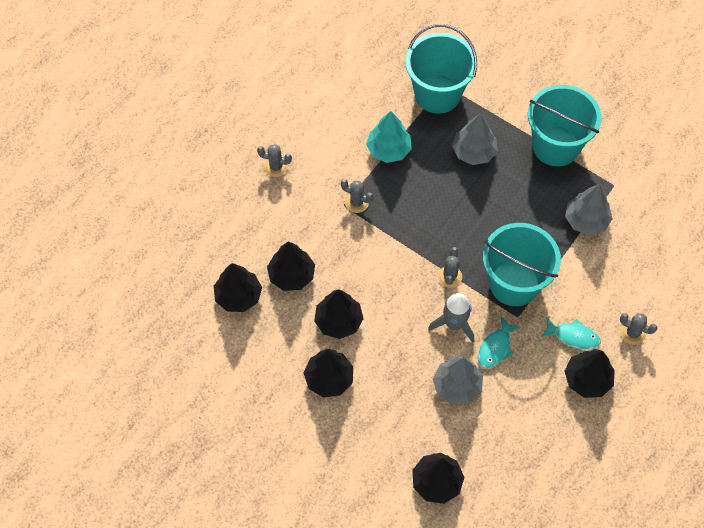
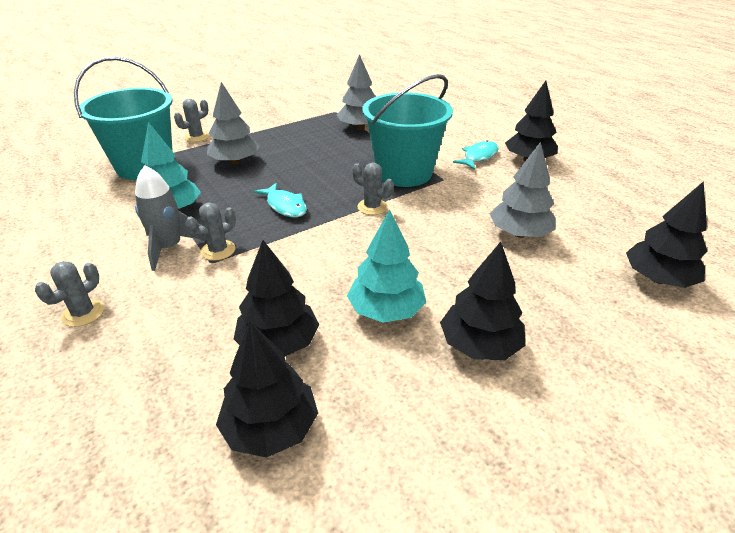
camera: 70 degrees left, 25 degrees down
(338, 321) = (386, 310): black tree -> turquoise tree
(454, 324) = (435, 217): grey rocket -> grey rocket (169, 247)
(495, 347) = (476, 198): turquoise fish -> turquoise fish (285, 206)
(555, 146) = (273, 125): turquoise bucket -> none
(632, 333) = (486, 132): grey cactus -> grey cactus (197, 137)

